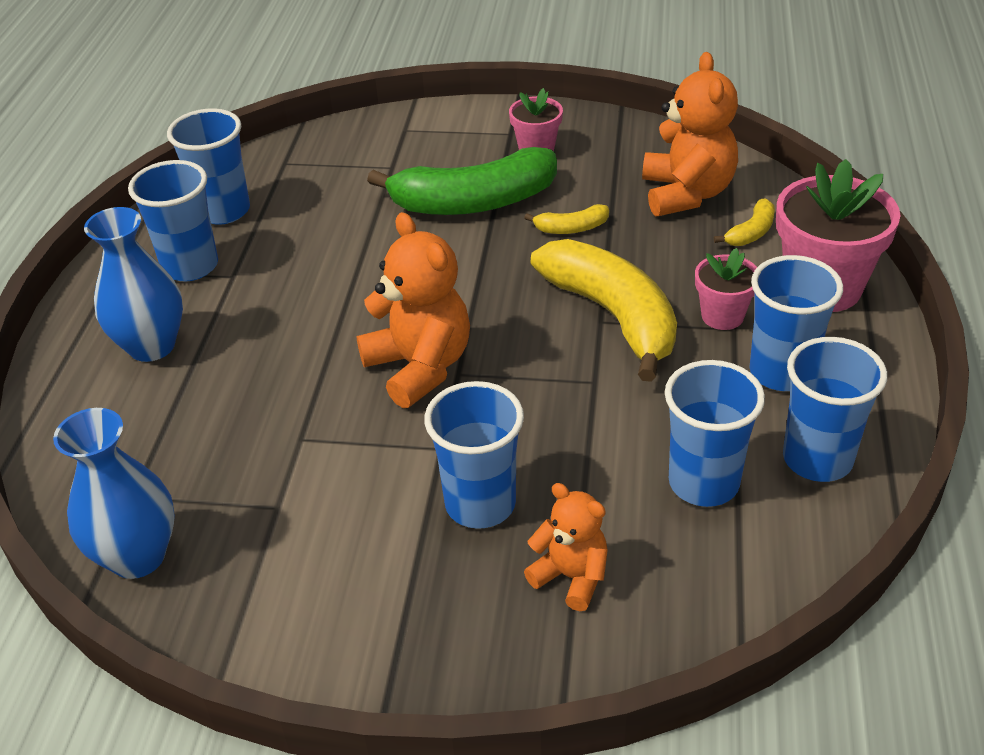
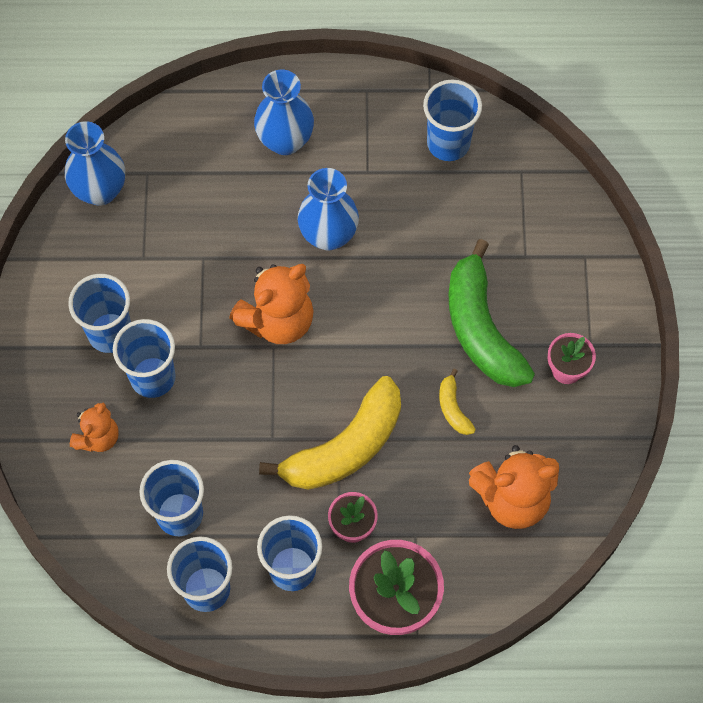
camera: 80 degrees right, 25 degrees up
(190, 266) = (376, 139): blue cup -> blue cup (110, 333)
(310, 314) = (328, 235): none -> blue vase
(751, 232) = (462, 550): yellow banana -> none

